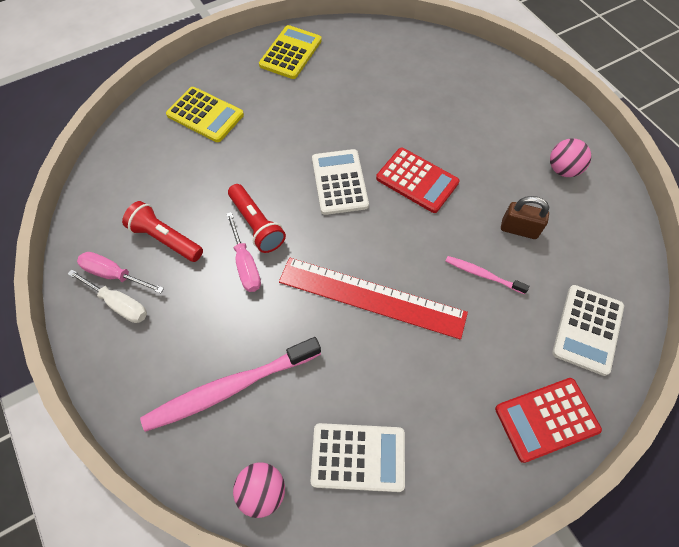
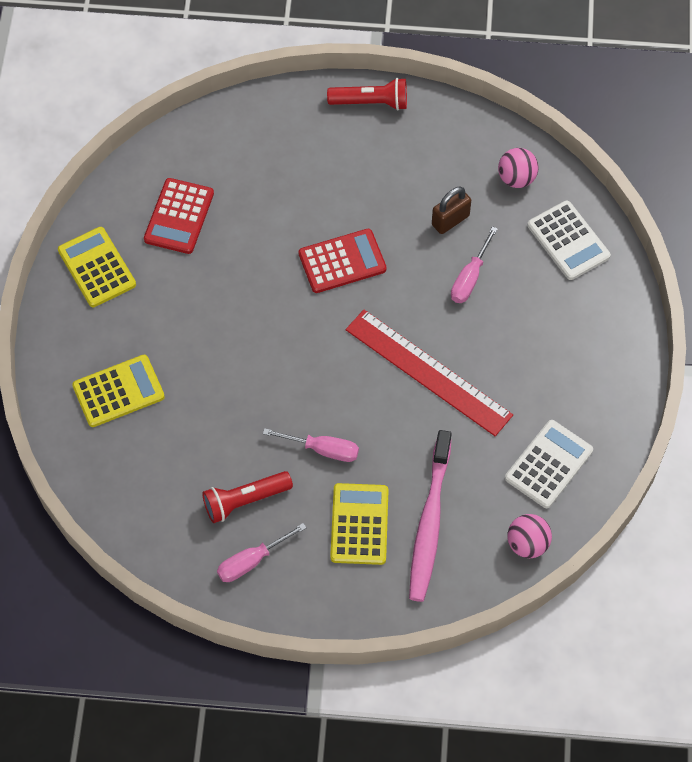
camera: 55 degrees left, 0 degrees up
(118, 304) = (285, 571): white screwdriver -> none
(194, 332) = (359, 524): none -> yellow calculator
(256, 225) = (288, 418): red flashlight -> red flashlight (371, 102)
(339, 182) = (294, 324): white calculator -> none
(371, 297) = (428, 372): red ruler -> red ruler turned 75 degrees clockwise
(483, 275) = (470, 277): pink toothbrush -> pink screwdriver
(546, 419) = (611, 321): red calculator -> red calculator (179, 216)
(563, 169) = (420, 143): pink ball -> pink ball (516, 178)

